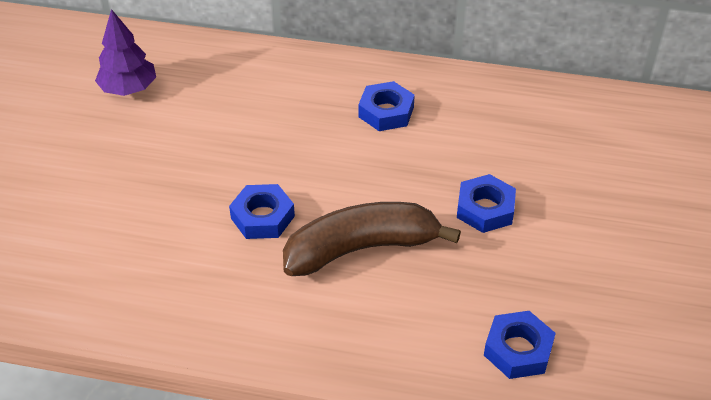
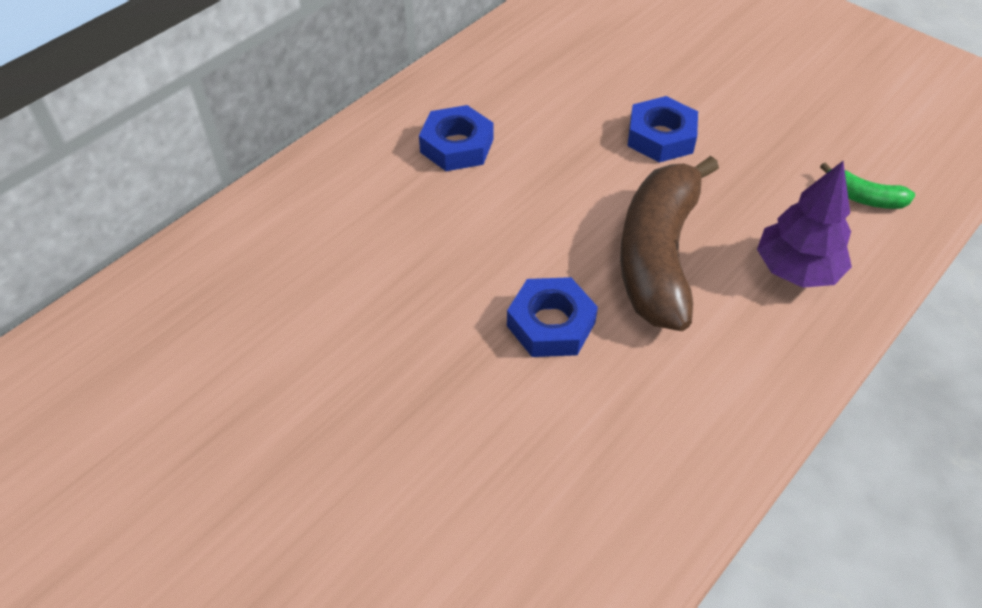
camera: 60 degrees left, 5 degrees up
(128, 89) = (188, 376): purple tree -> purple tree (796, 270)
(518, 350) = (863, 197): blue nut -> green banana

